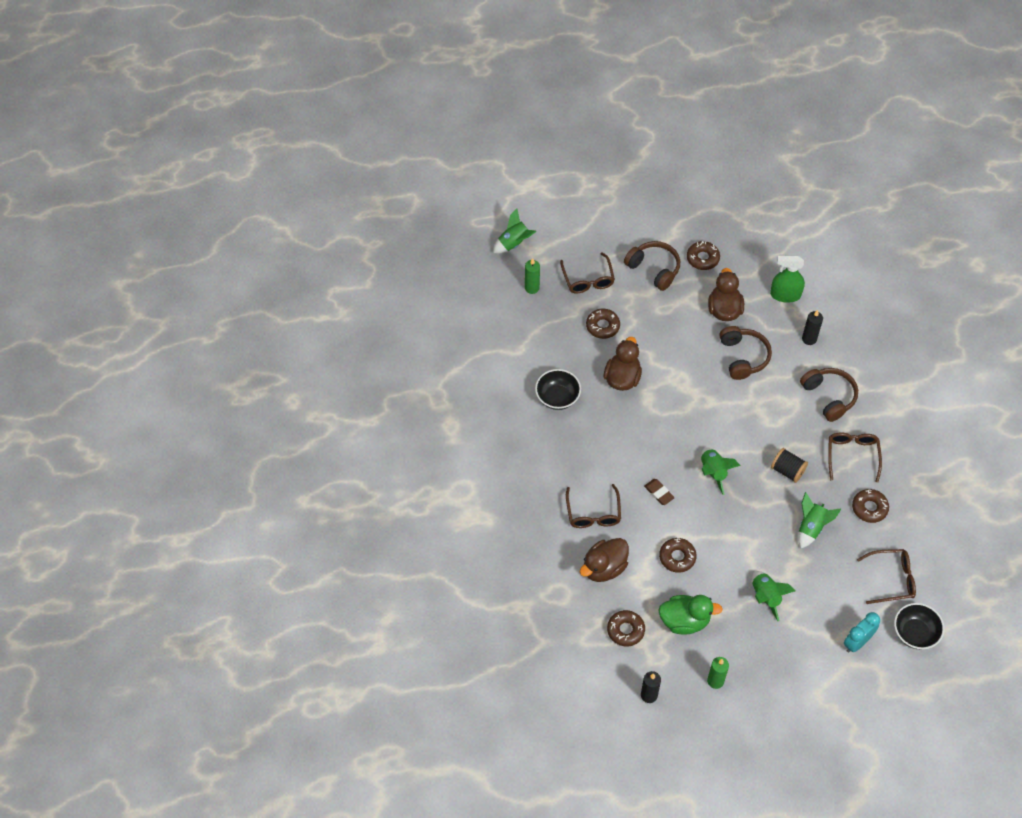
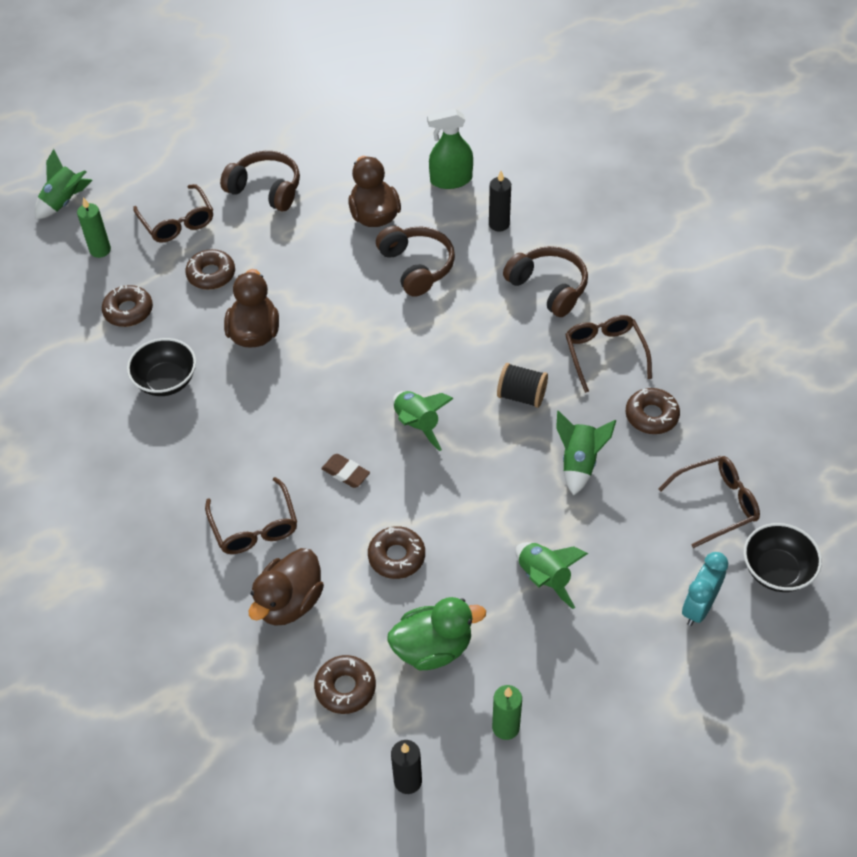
camera: 15 degrees left, 5 degrees down
(702, 258) = (328, 162): brown donut -> brown donut (128, 311)

